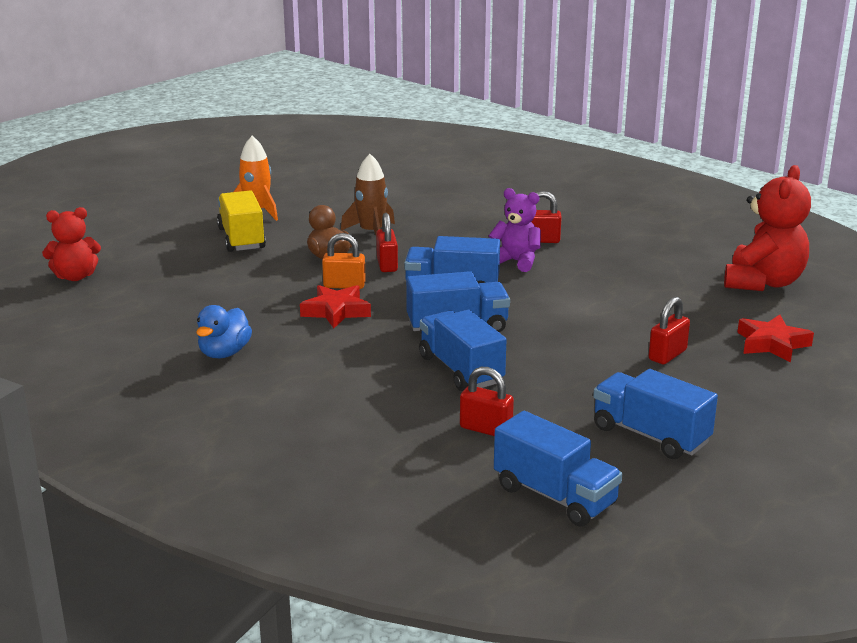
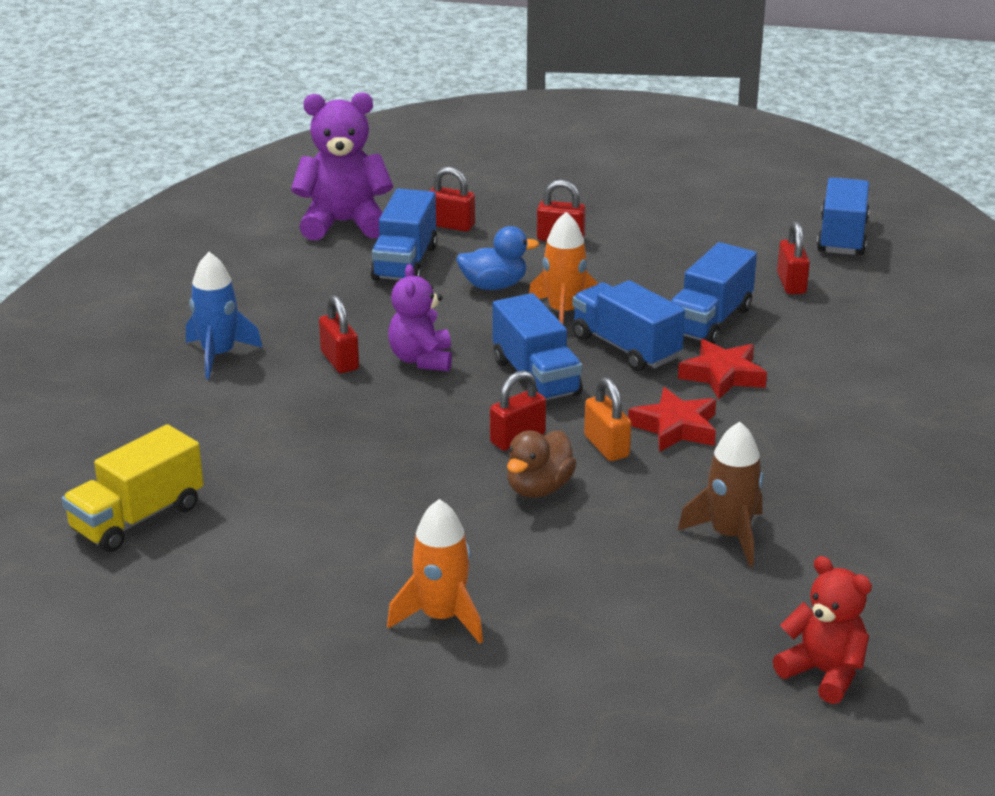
camera: 120 degrees left, 5 degrees up
(224, 353) = (847, 458): blue duck -> blue duck (494, 286)
(241, 239) = (552, 585): yellow truck -> yellow truck (137, 518)
(371, 232) = (427, 486): brown rocket -> brown rocket (730, 536)
(534, 321) = (563, 313): none -> orange rocket
(583, 213) = (218, 355): none -> blue rocket
(650, 435) = (709, 221): blue truck -> blue truck (405, 263)
(730, 319) = (451, 225): none -> red padlock
(763, 282) = (344, 223): red teddy bear -> purple teddy bear
(772, 344) = (484, 201): red star -> red star (723, 375)

